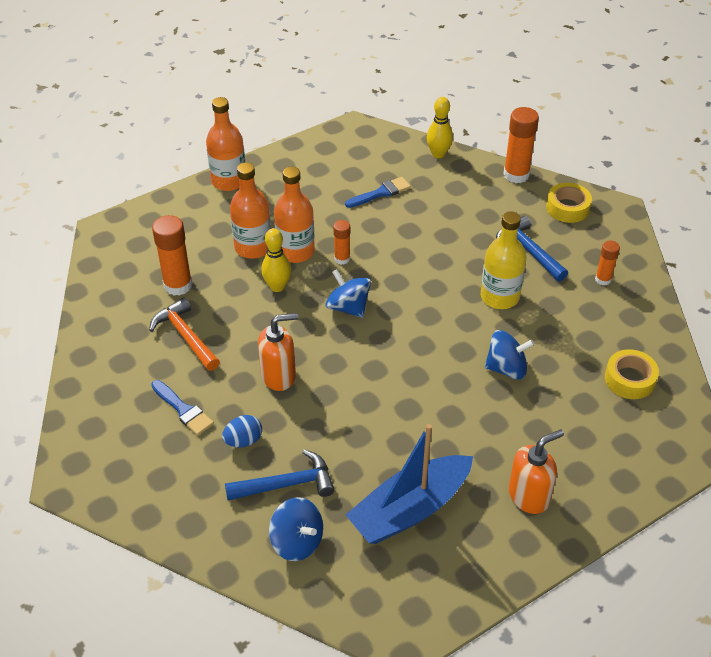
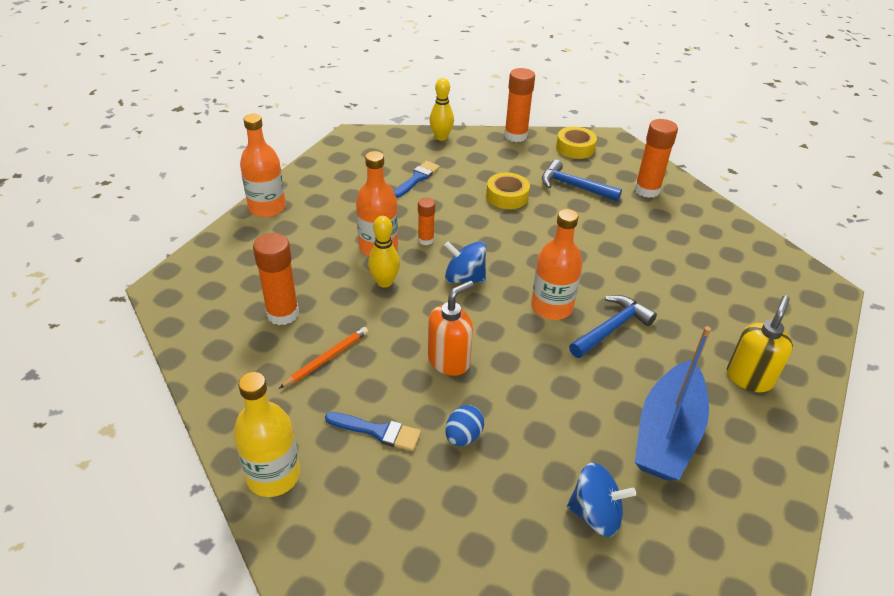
camera: 30 degrees left, 5 degrees down
(185, 336) = (326, 359): orange hammer -> orange pencil
(253, 247) = (334, 256): orange bottle -> orange bottle (551, 307)
(286, 484) = (539, 461): blue hammer -> blue hammer (611, 328)
(499, 297) = (582, 227): yellow bottle -> yellow bottle (273, 476)
(506, 368) = (637, 281): blue spinning top -> none
(529, 496) = (749, 378): orange soap dispenser -> yellow soap dispenser
(603, 279) = (647, 190): orange glue stick -> orange glue stick, size x1.74
(629, 379) = (733, 255): yellow tape -> yellow tape (507, 196)

